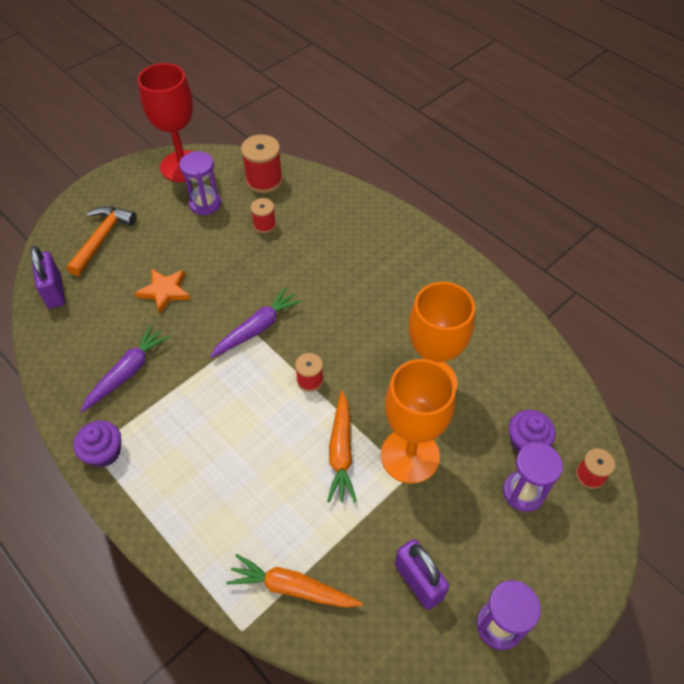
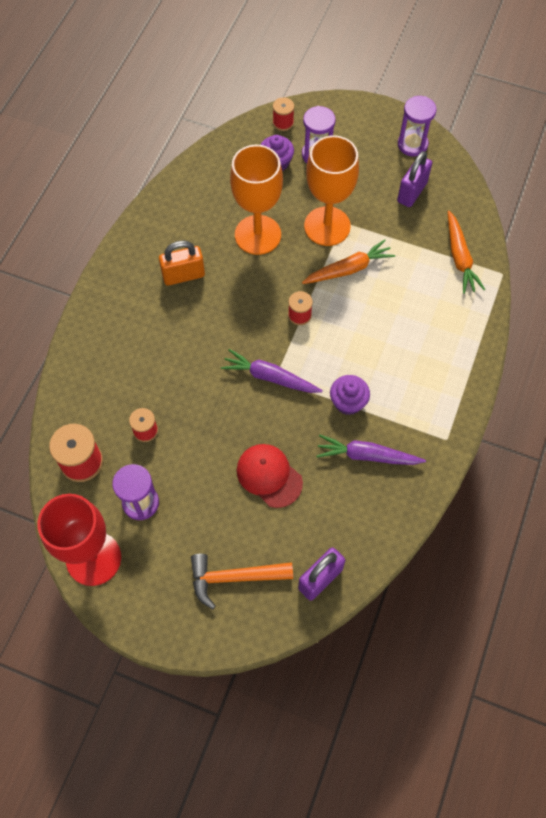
camera: 115 degrees left, 10 degrees up
(104, 452) = (443, 429): purple cupcake -> purple cupcake (348, 402)
(165, 291) = (269, 476): orange star -> red cap
(409, 301) = (183, 275): none -> orange padlock

